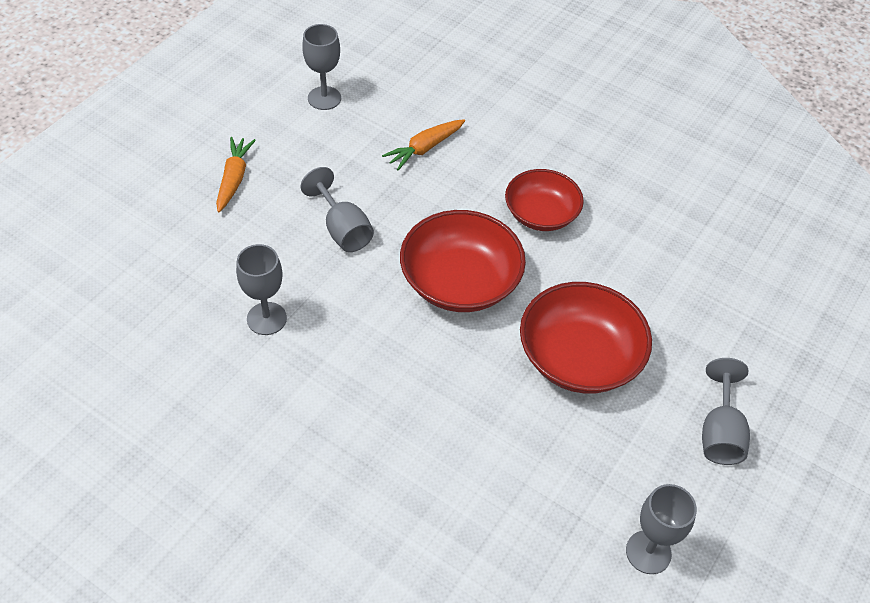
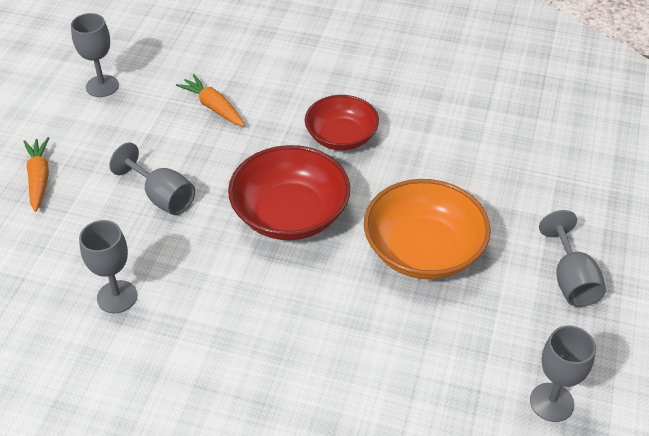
camera: 15 degrees left, 5 degrees down
(424, 148) = (213, 107): orange carrot -> orange carrot turned 105 degrees clockwise
(579, 357) = (423, 250): red bowl -> orange bowl

